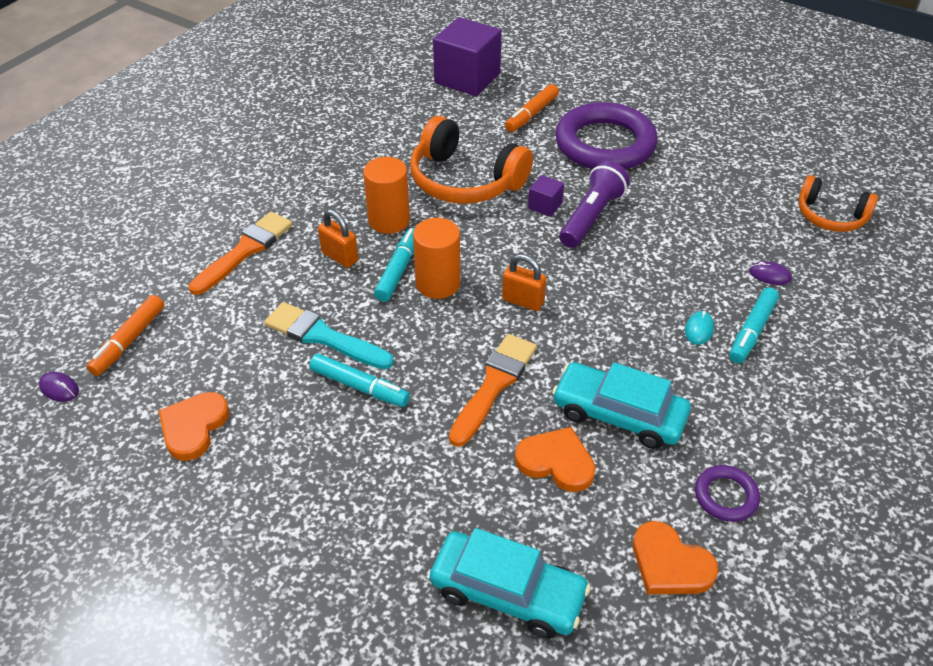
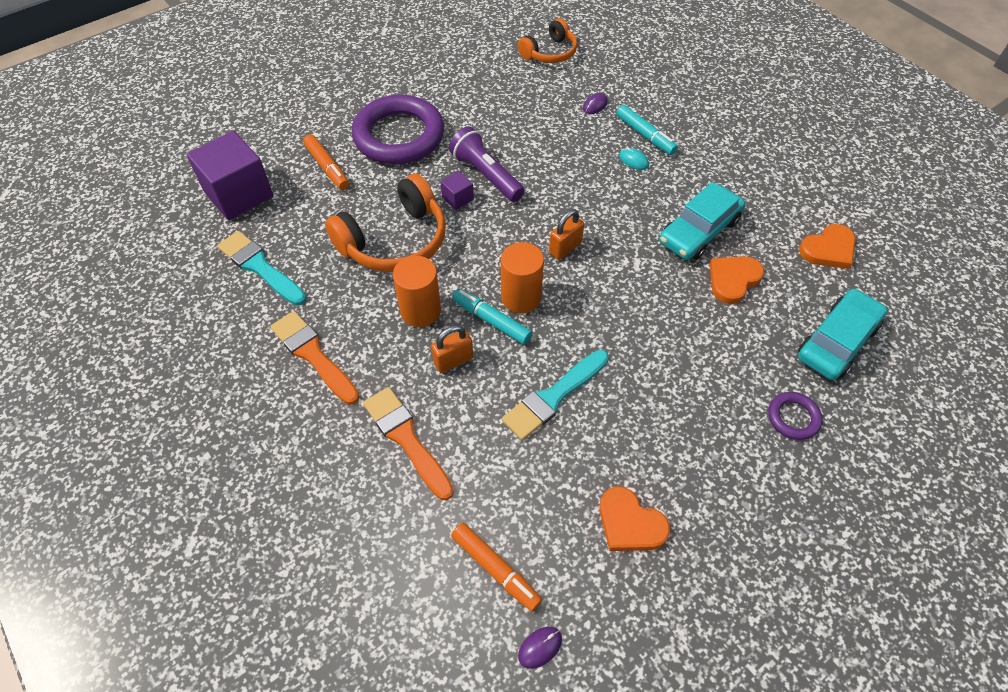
camera: 70 degrees left, 10 degrees up
(359, 386) = (622, 383): turquoise marker -> none
(392, 115) = (260, 267): none -> turquoise brush
(494, 385) = (649, 293): orange brush -> orange brush (313, 355)
(725, 496) = (782, 203): purple ring -> purple ring (793, 418)

